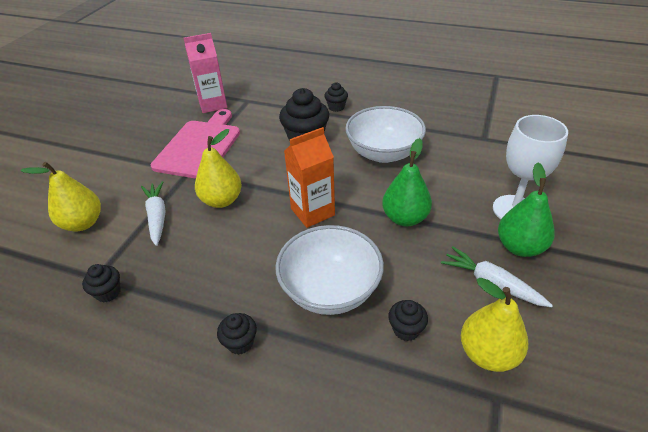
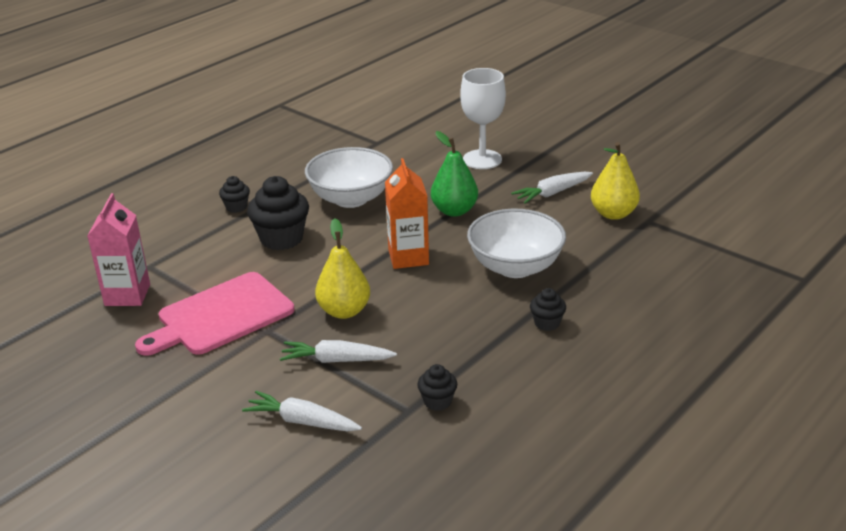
camera: 70 degrees left, 10 degrees down
(83, 223) = (302, 421): yellow pear -> white carrot
(200, 146) = (220, 316): pink cutting board -> pink cutting board turned 75 degrees counterclockwise
(406, 329) = (575, 241): black cupcake -> none
(520, 247) = (524, 170): green pear -> none

